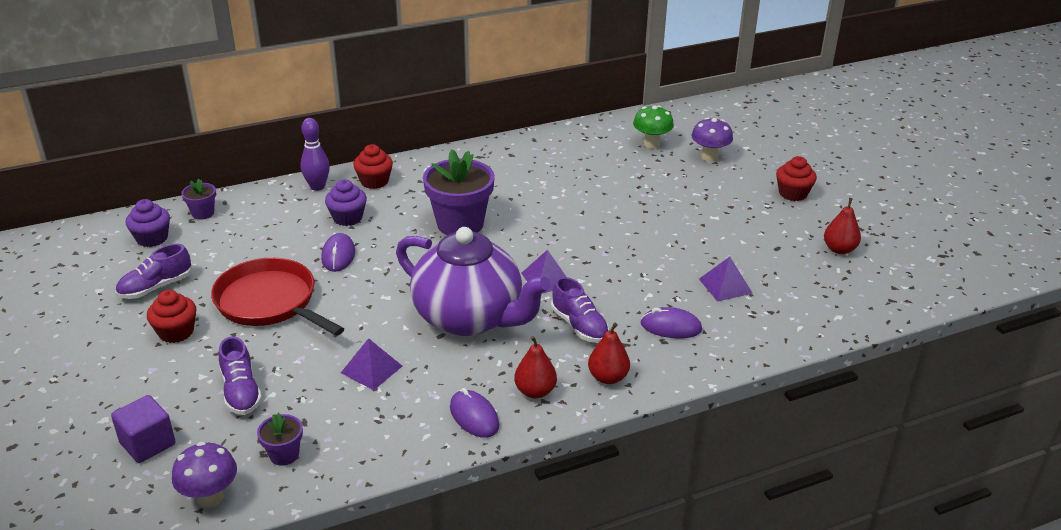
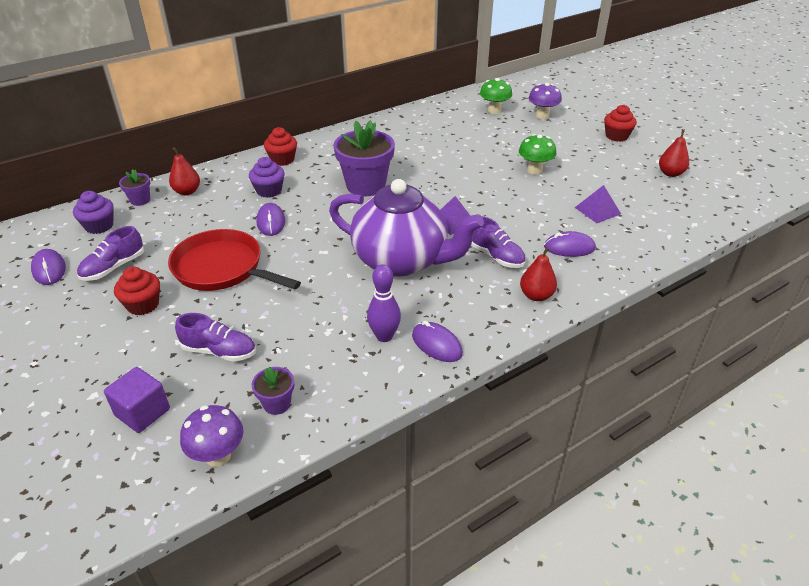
camera: 10 degrees left, 5 degrees up
(89, 281) = (49, 269): none -> purple mouse
(241, 392) = (219, 351): purple shoe -> purple shoe turned 45 degrees counterclockwise
(317, 187) = (235, 169): purple bowling pin -> purple bowling pin (384, 336)
(371, 369) = (332, 315): purple pyramid -> none
(535, 391) = (480, 315): red pear -> red pear (187, 191)
(669, 227) = (534, 170): none -> green mushroom

